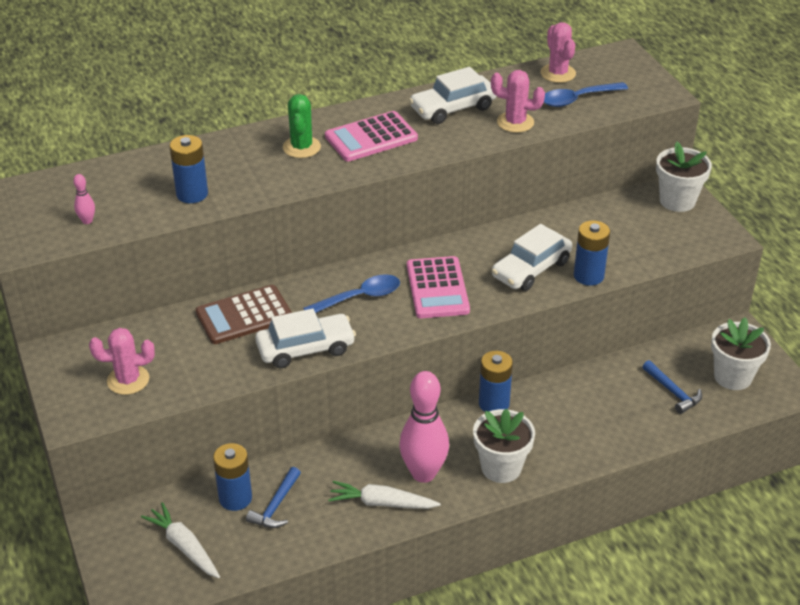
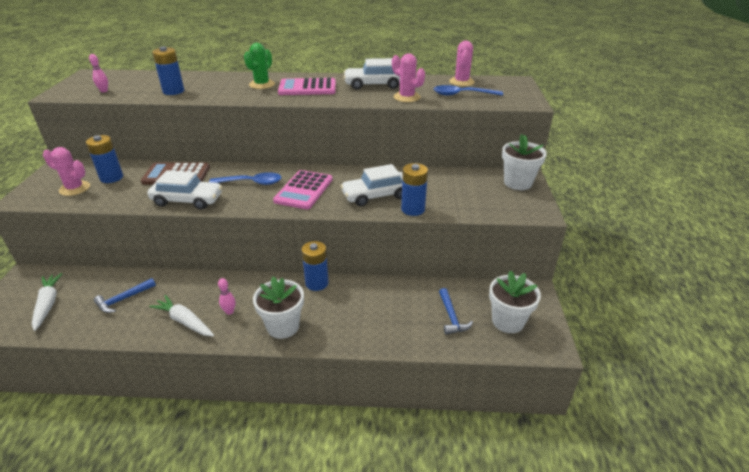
camera: 25 degrees right, 5 degrees down
(235, 498) = (107, 286): blue battery -> blue battery (111, 178)
(423, 473) = (229, 312): pink bowling pin -> pink bowling pin, size x0.41

